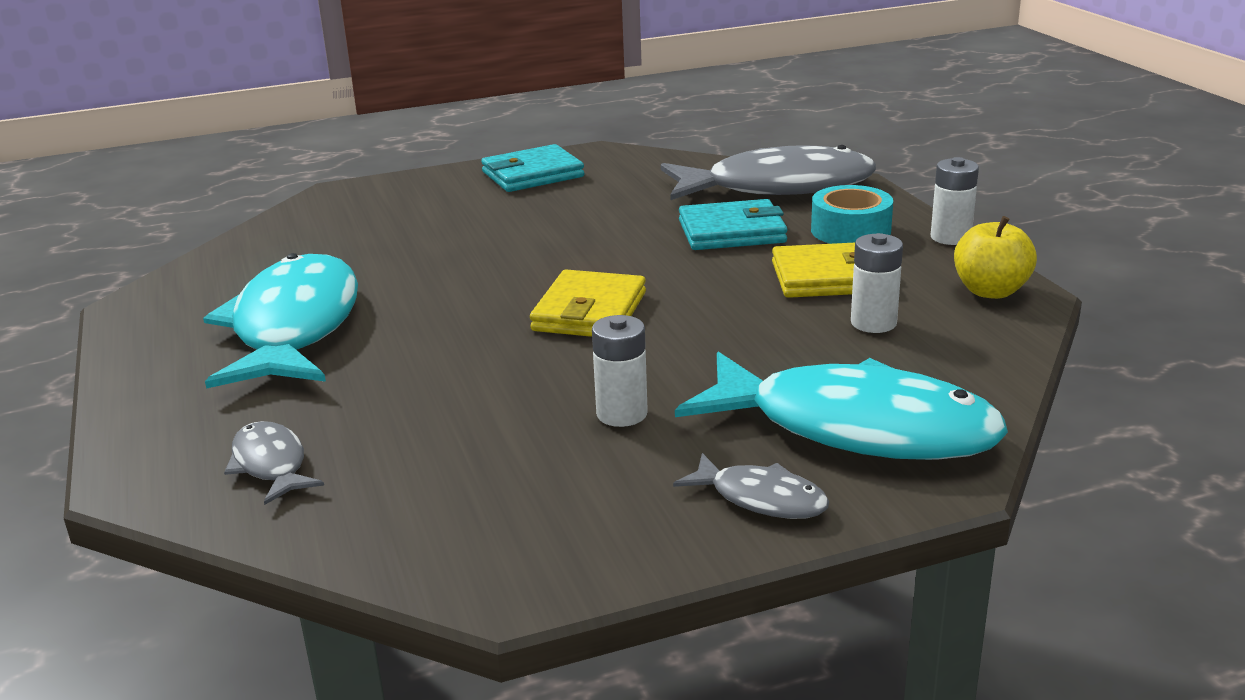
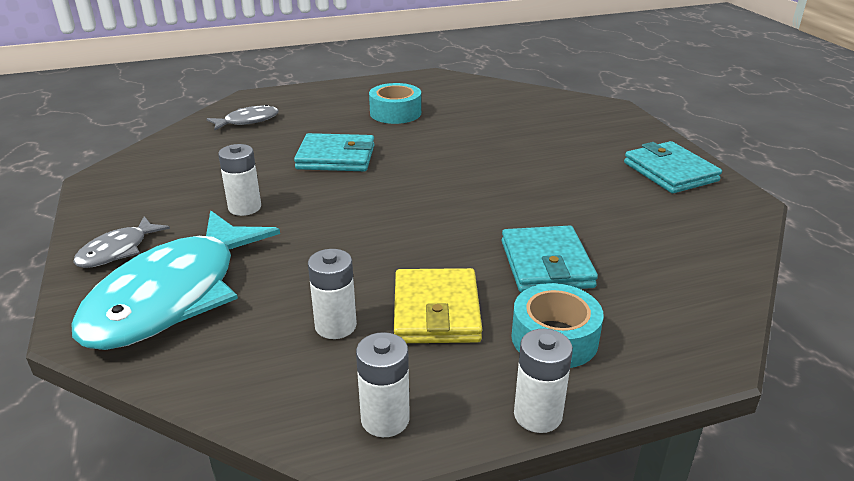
camera: 90 degrees right, 5 degrees up
(294, 328) = (395, 113): turquoise fish -> turquoise tape
(458, 361) = (336, 157): none -> turquoise wallet
(589, 312) = (393, 197): yellow wallet -> none
(778, 187) = (676, 300): grey fish -> none
(990, 291) = (385, 419): yellow apple -> white battery

